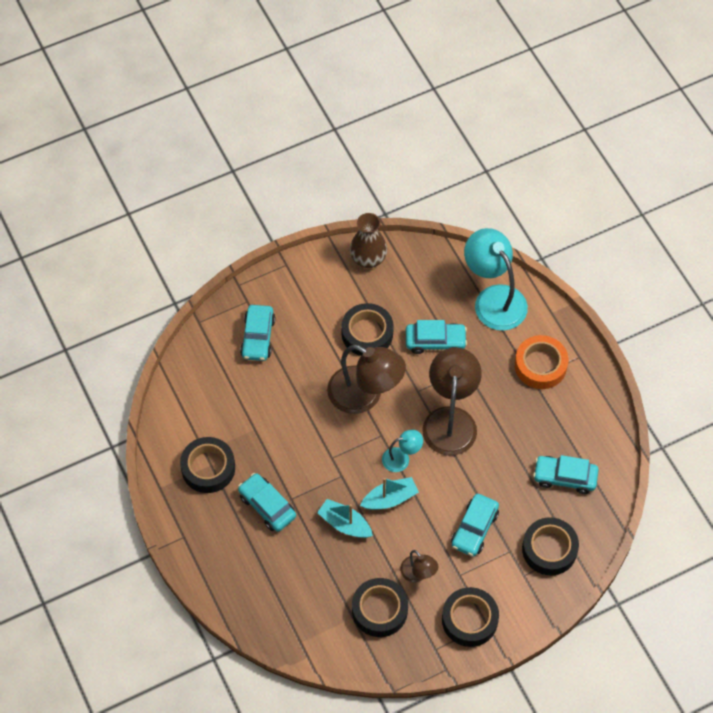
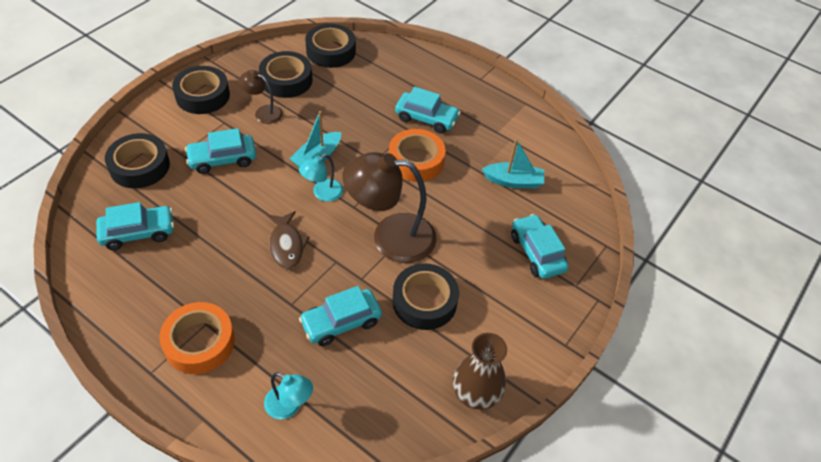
camera: 150 degrees right, 10 degrees down
(208, 468) = (497, 129): black tape -> black tape (331, 51)
(304, 461) = (416, 160): none -> orange tape
(345, 524) = (349, 127): turquoise boat -> turquoise boat (513, 181)
(450, 420) = (286, 245): brown lamp -> brown fish
(474, 529) = (222, 159): turquoise car -> turquoise car turned 105 degrees counterclockwise
(494, 299) = (289, 406): turquoise lamp -> turquoise lamp, size x0.50

